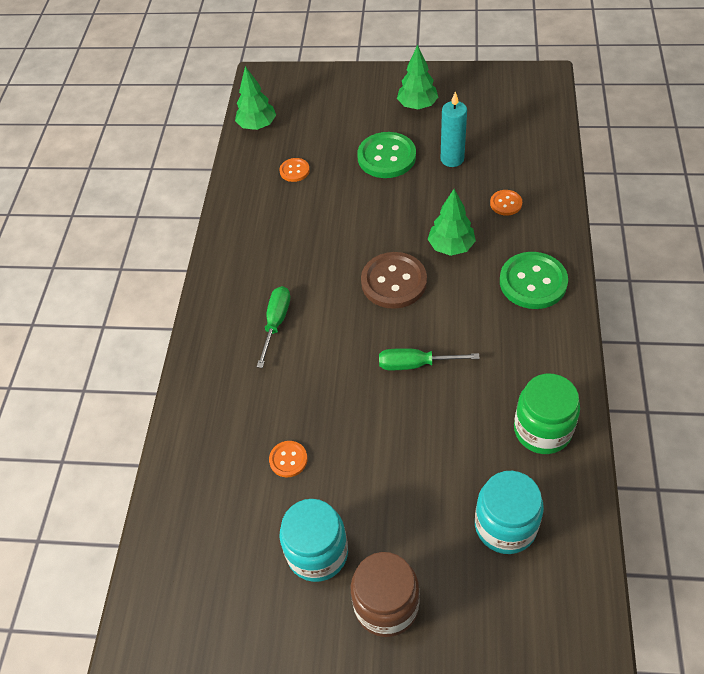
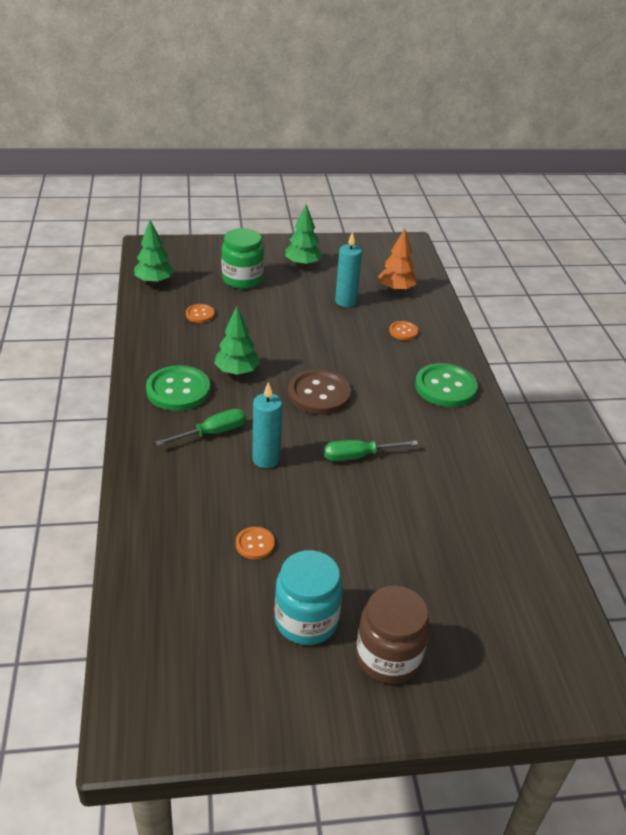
camera: 20 degrees left, 15 degrees down
(276, 323) = (213, 433): green screwdriver -> green screwdriver turned 60 degrees clockwise
(321, 359) = (266, 459): none -> turquoise candle
(386, 157) = (285, 301): green button -> green button (178, 390)
(451, 247) = (364, 365): green tree -> green tree (237, 372)
(505, 526) = (481, 577): turquoise jar -> none
(512, 144) = (396, 289): none -> orange tree
(542, 430) = (490, 498): green jar -> green jar (242, 279)

